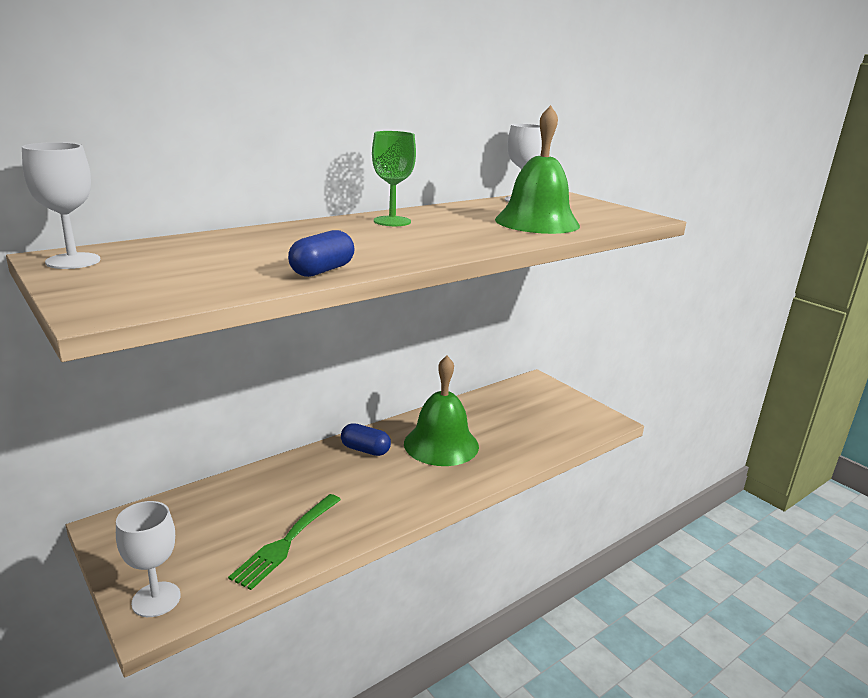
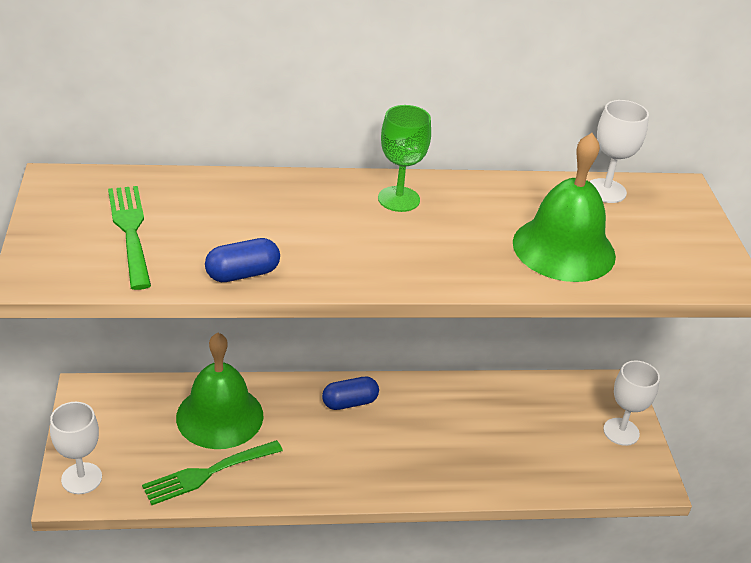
camera: 30 degrees right, 15 degrees up
(73, 261) = (64, 192): white goblet -> white goblet (621, 432)
(178, 269) = (130, 232): none -> green fork
(365, 450) = (349, 402): blue capsule -> blue capsule turned 75 degrees counterclockwise
(441, 444) = (430, 429): green bell -> green bell (220, 416)

